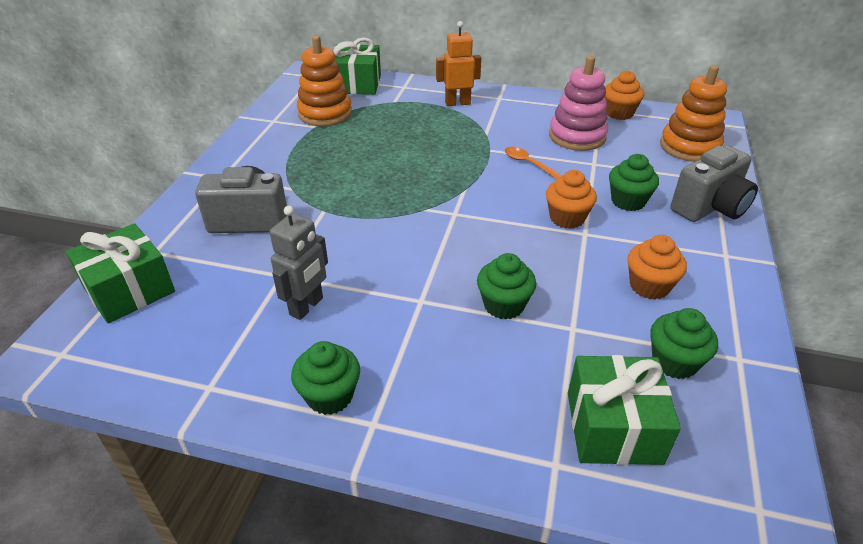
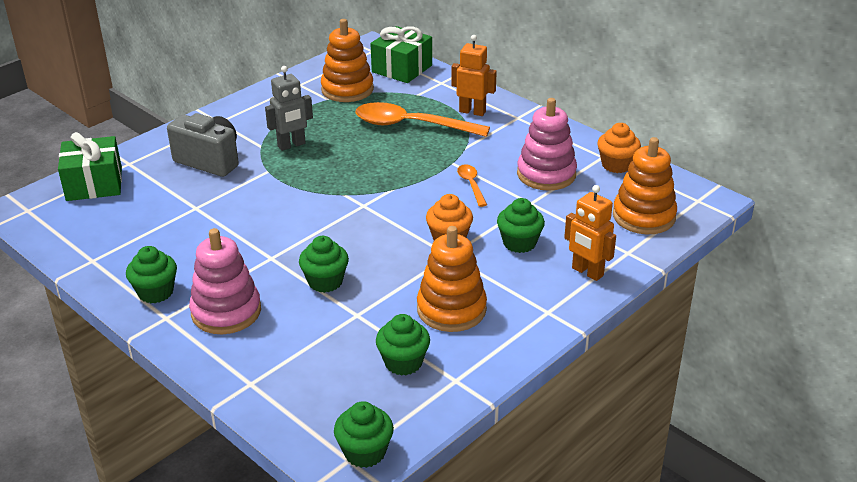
camera: 30 degrees right, 5 degrees down
(307, 306) = (192, 234): grey robot -> grey robot (291, 145)
(418, 128) = (411, 125): none -> orange spoon
(437, 384) = (226, 312): none -> pink stacking toy
(613, 427) = (311, 380): green gift -> none
(649, 286) = (451, 309): orange cupcake -> orange stacking toy
(710, 207) = (587, 272): grey camera -> orange robot
(764, 491) = (365, 452): none -> green cupcake

